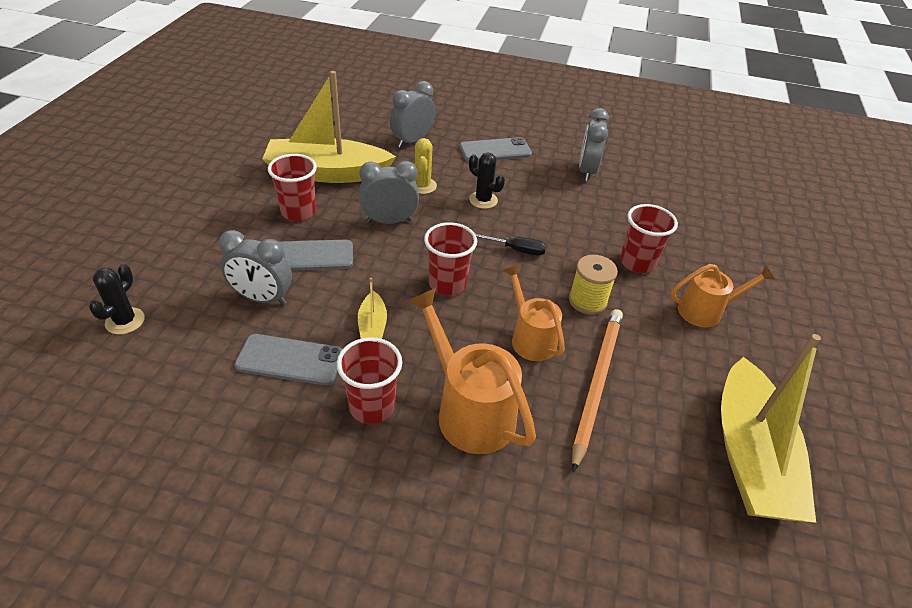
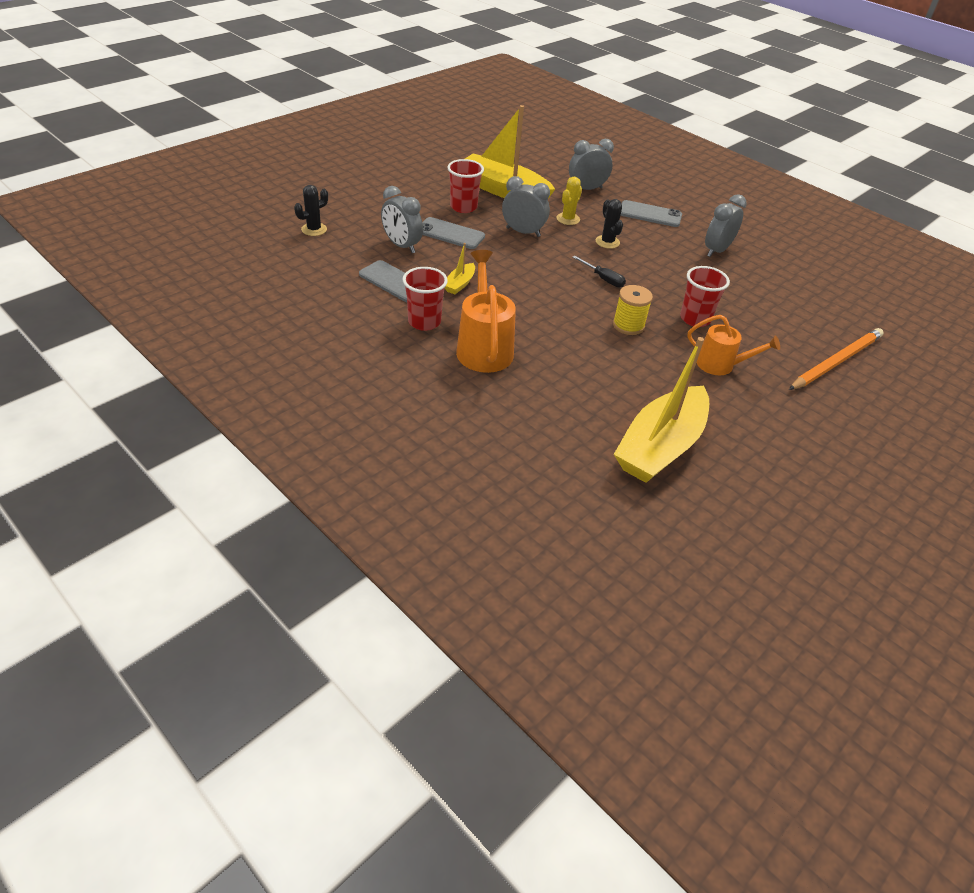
camera: 30 degrees right, 0 degrees up
(447, 284) = (531, 280): red cup -> none
(530, 338) = (562, 329): orange watering can -> none
(596, 383) = (586, 369): orange pencil -> orange pencil (836, 361)

